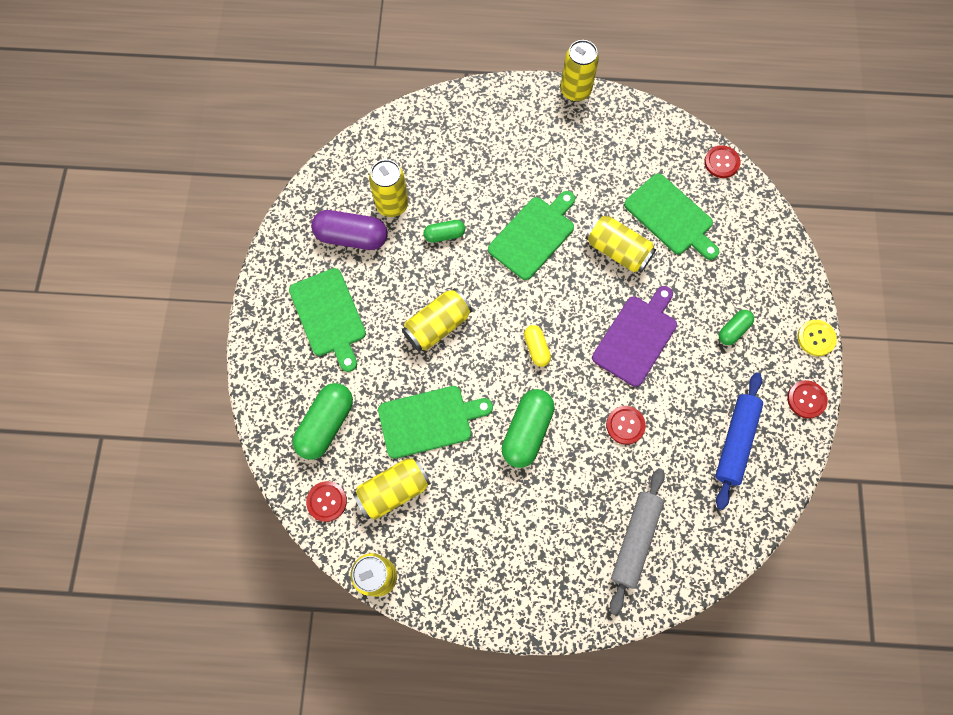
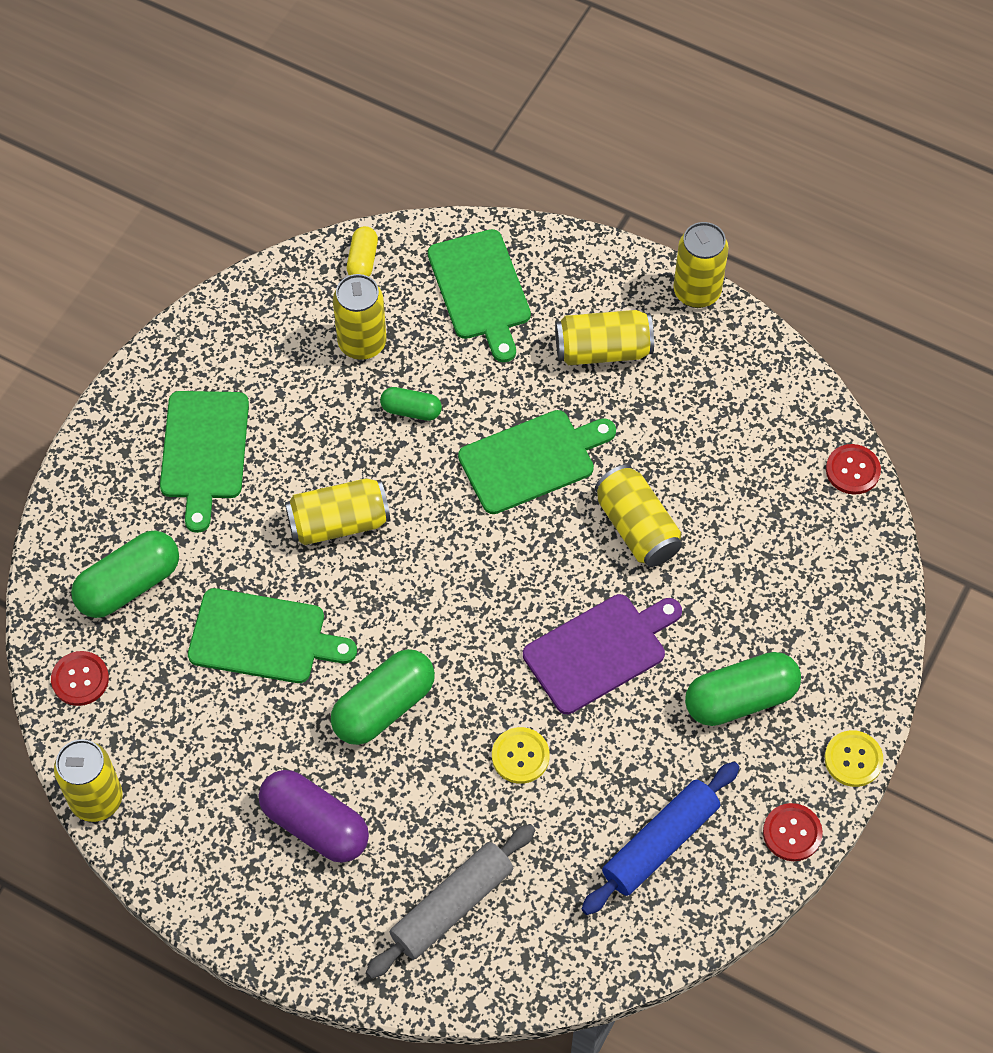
camera: 25 degrees right, 10 degrees down
(351, 237) = (286, 363): purple capsule -> purple capsule (315, 825)
(393, 490) = (171, 703): yellow can -> yellow can (603, 350)
(536, 348) = (454, 607): yellow capsule -> yellow capsule (362, 260)
(625, 425) = (520, 756): red button -> yellow button
(671, 217) = (737, 514): green cutting board -> green cutting board (480, 290)
(733, 330) = (740, 699): green capsule -> green capsule, size x1.80

